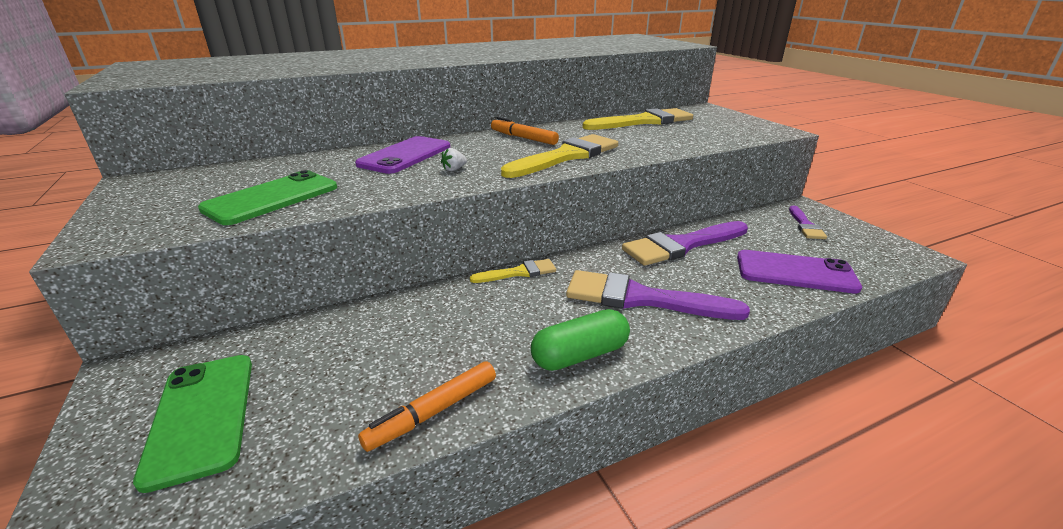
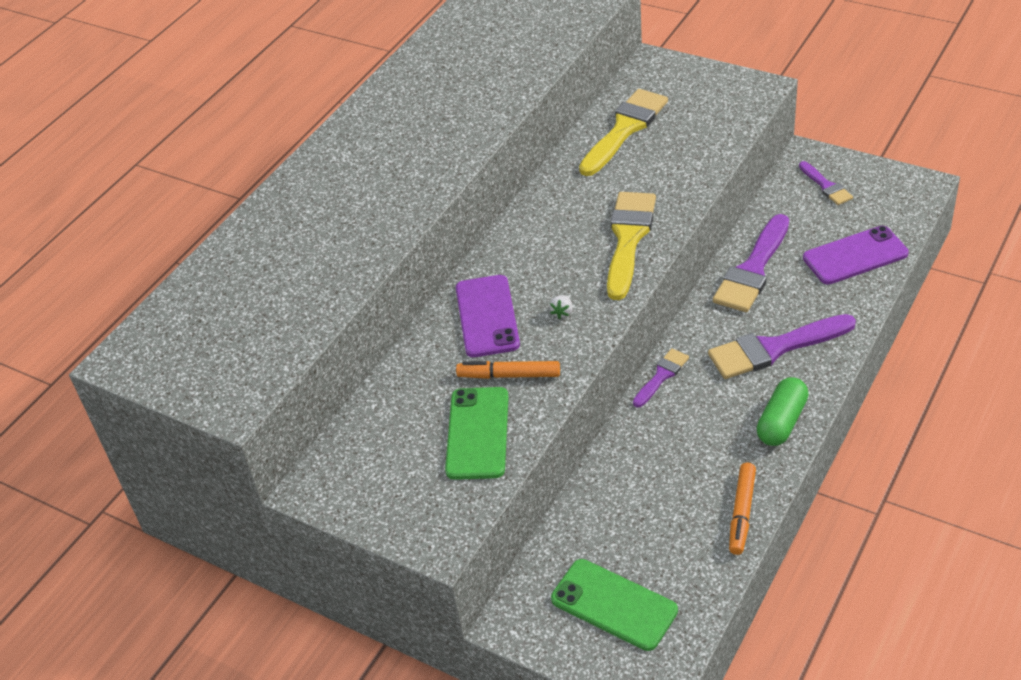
camera: 30 degrees left, 15 degrees up
(519, 272) = (661, 376): yellow brush -> purple brush
(523, 138) = (551, 226): orange marker -> orange marker (509, 375)

